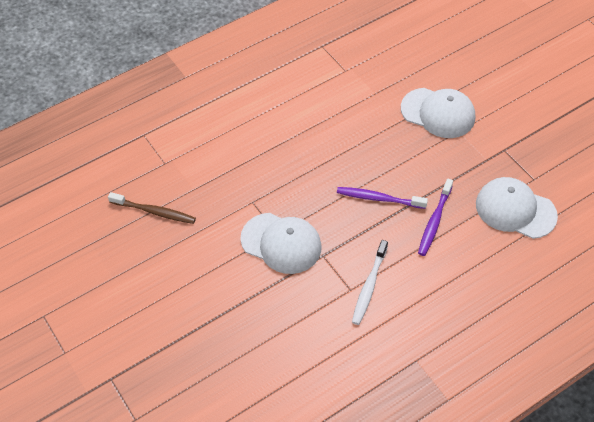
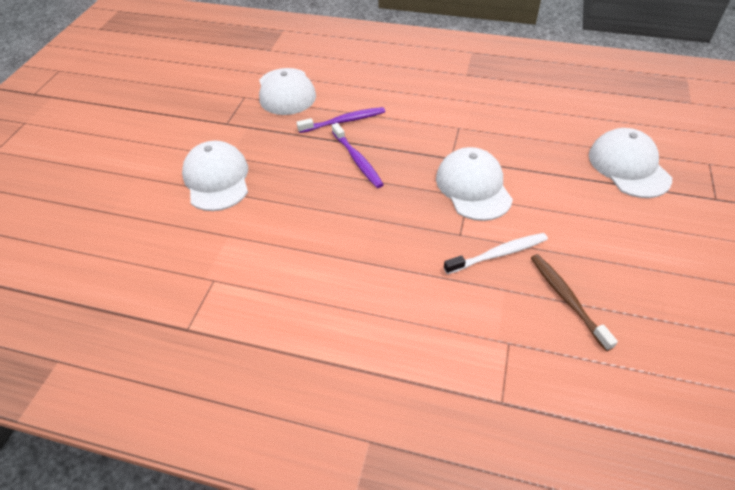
camera: 130 degrees left, 5 degrees down
(193, 359) = (628, 166): none -> white cap
(369, 286) = (443, 121): white toothbrush -> white toothbrush (498, 254)

